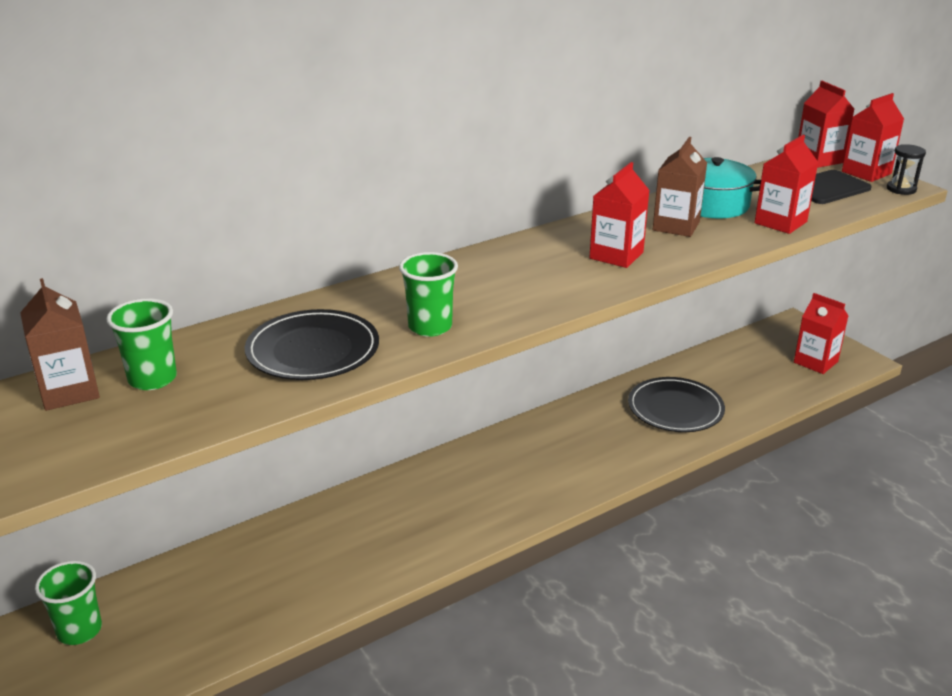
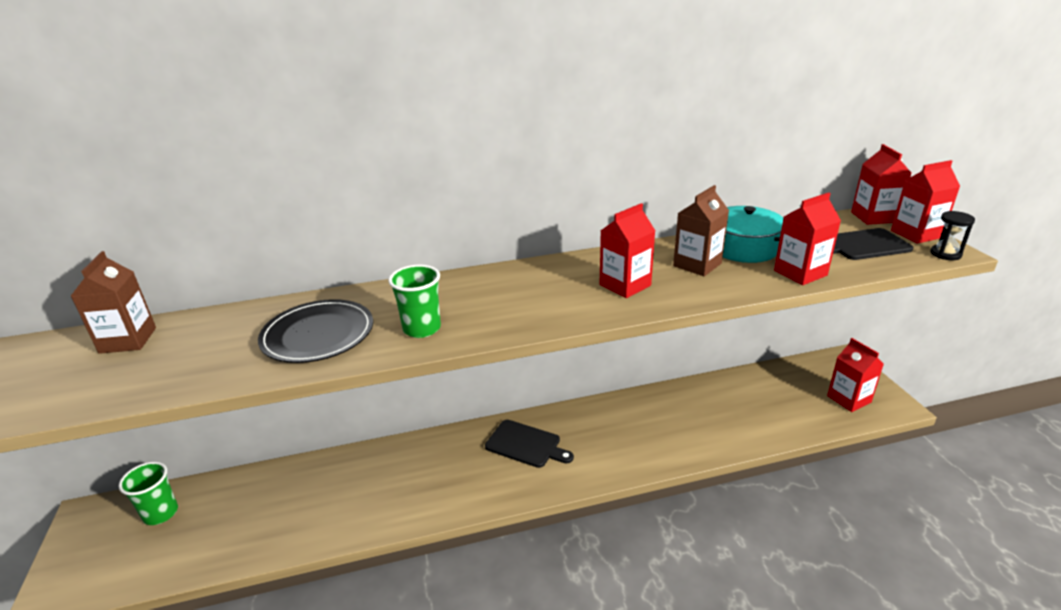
camera: 20 degrees right, 0 degrees up
(152, 379) = (188, 340): green cup -> none
(500, 467) = (526, 444): none -> black cutting board
(675, 408) = (698, 420): black plate -> none

